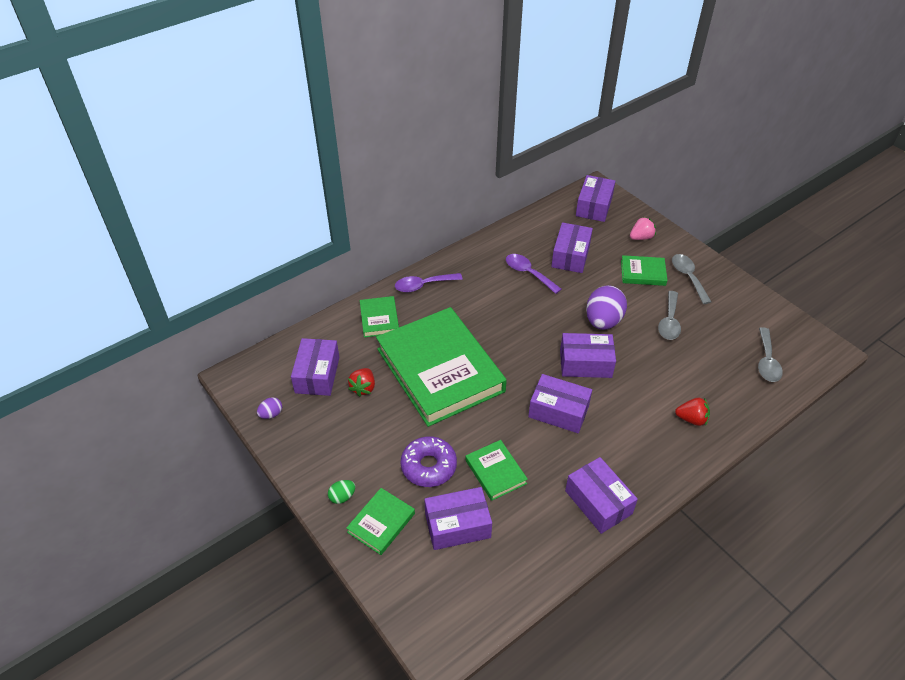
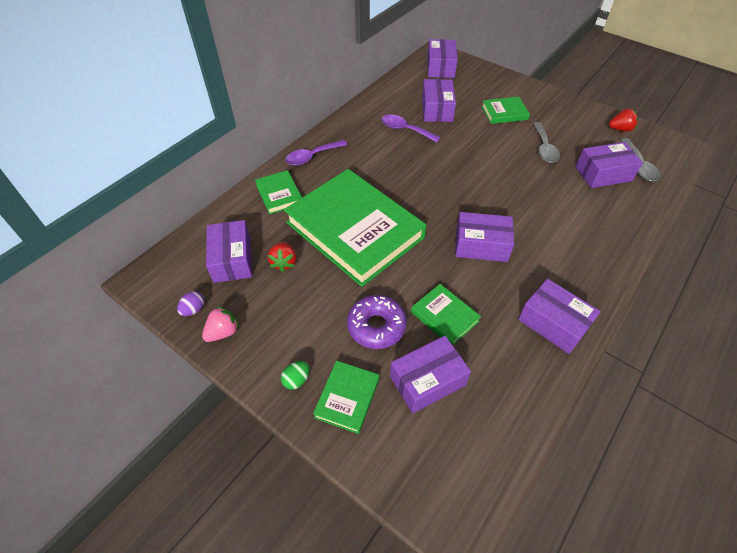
camera: 15 degrees left, 5 degrees up
(585, 363) = (487, 197): purple box -> purple box (603, 174)
(603, 321) = (487, 158): purple egg -> none
(641, 237) = (490, 85): pink strawberry -> pink strawberry (223, 332)
(688, 277) = (543, 110): grey spoon -> none
(691, 419) = (601, 227): red strawberry -> red strawberry (620, 129)

